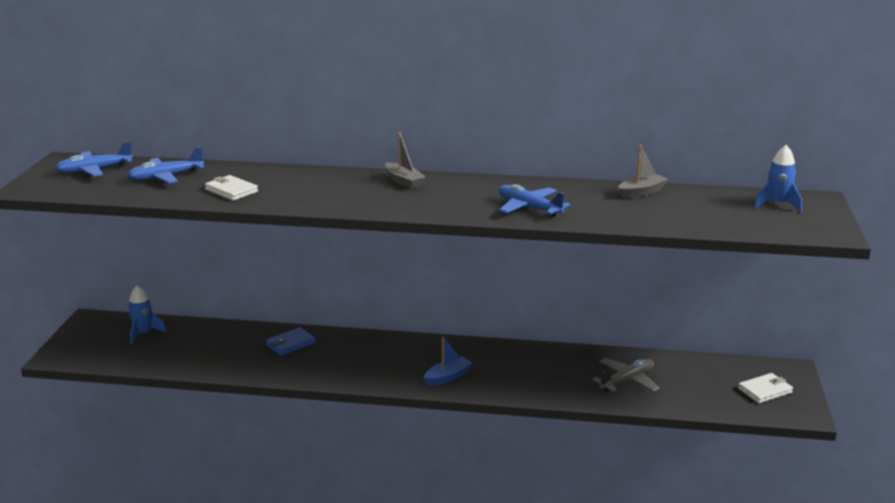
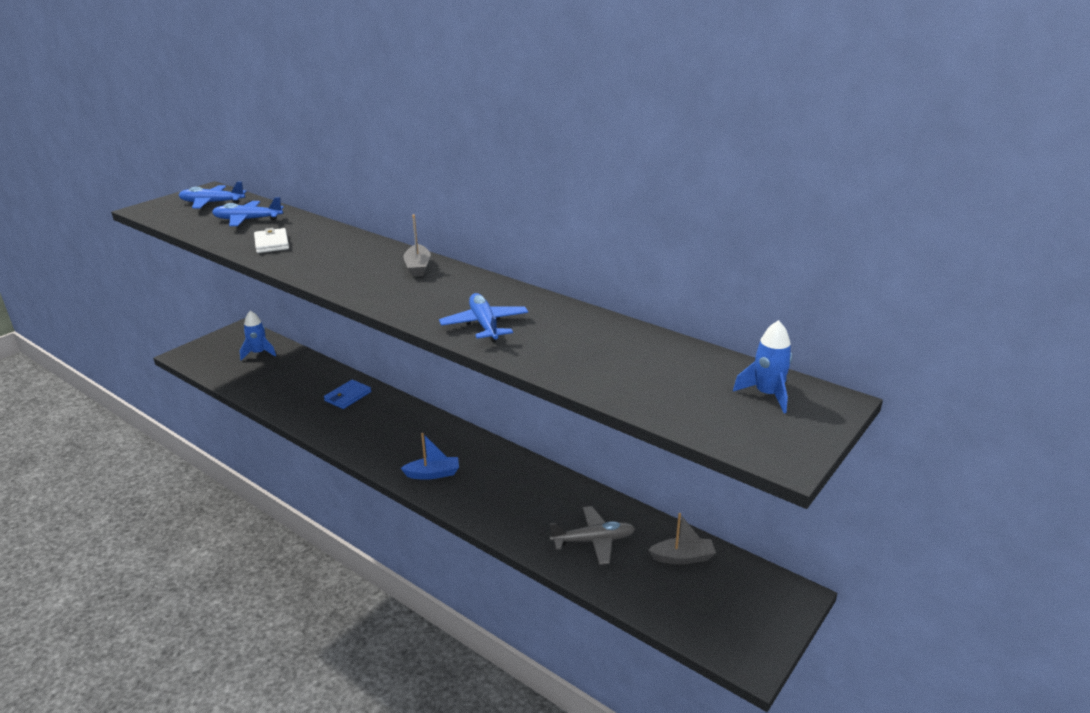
camera: 30 degrees right, 5 degrees up
(290, 344) = (348, 396): blue wallet -> blue wallet turned 45 degrees counterclockwise
(641, 192) = (627, 336): grey boat -> grey boat (683, 557)
(765, 390) = (734, 611): white wallet -> none

